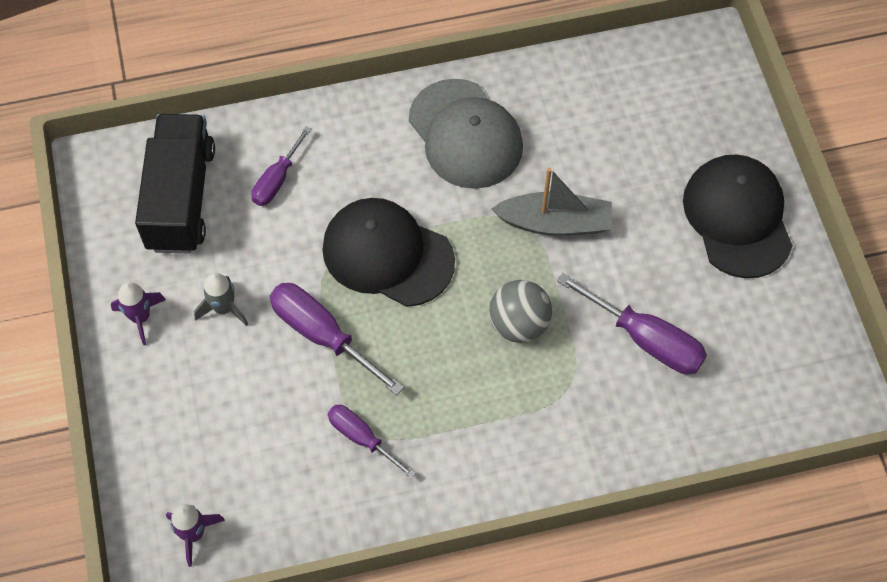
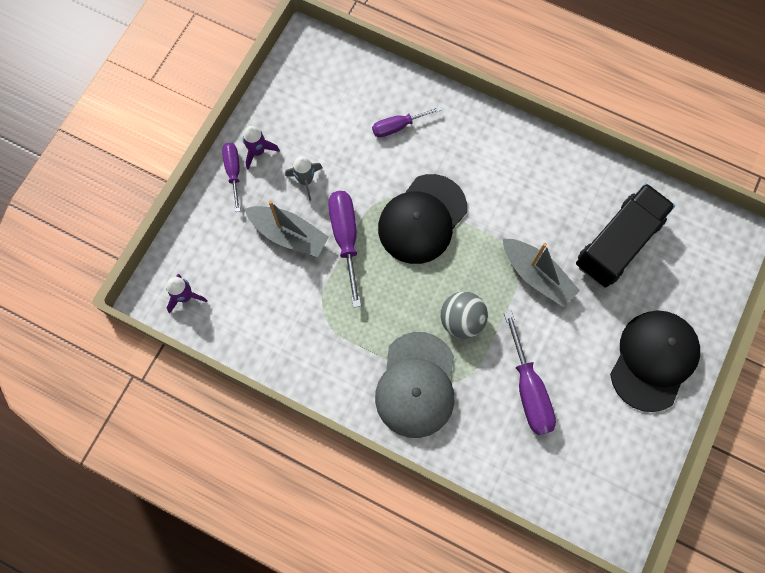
camera: 40 degrees right, 10 degrees up
(181, 198) = (336, 97): black truck -> black truck (618, 243)
(255, 378) = (289, 234): none -> grey boat
(362, 438) = (317, 315): purple screwdriver -> purple screwdriver (233, 172)
(387, 254) = (422, 219): black cap -> black cap turned 120 degrees counterclockwise
(465, 134) = (530, 180): grey cap -> grey cap (416, 385)

